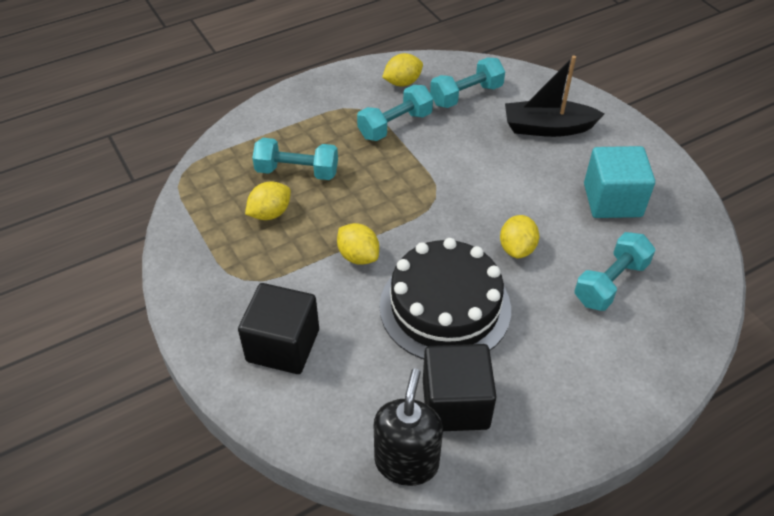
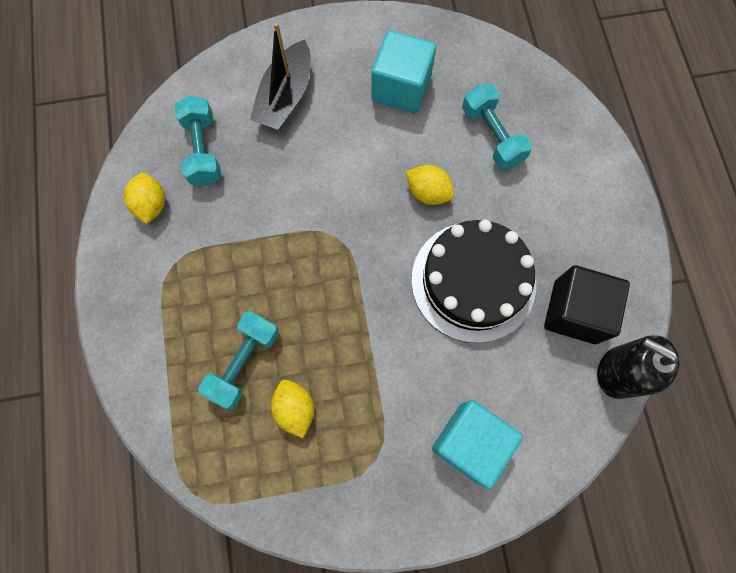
camera: 70 degrees left, 25 degrees up
(283, 345) = (470, 442): black cube -> turquoise cube
(358, 256) = (386, 337): yellow lemon -> none
(395, 125) = (217, 237): turquoise dumbbell -> none

